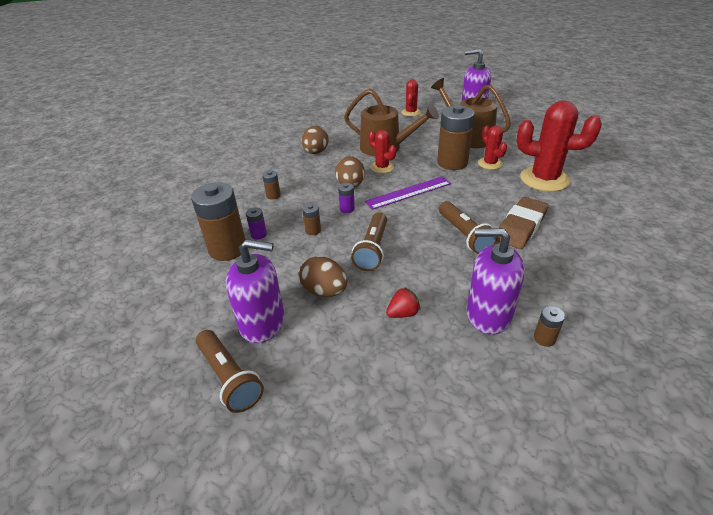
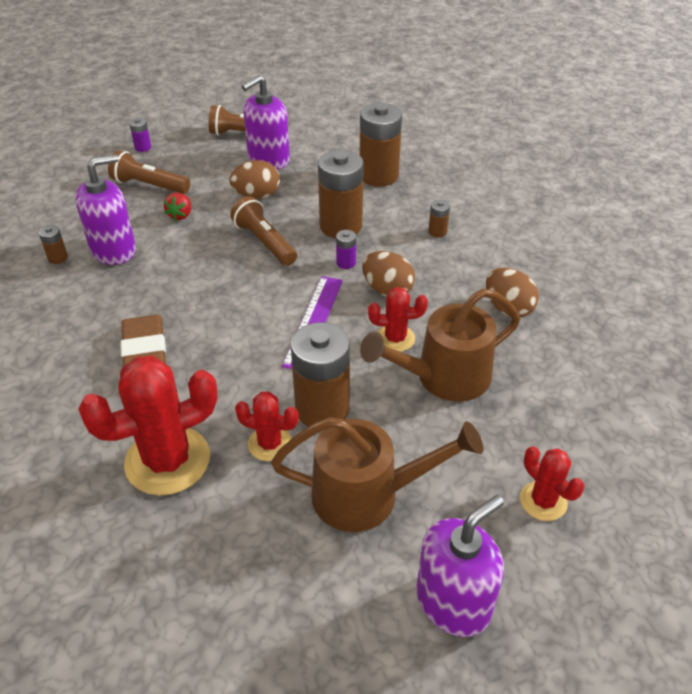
camera: 130 degrees right, 5 degrees up
(258, 234) = (378, 197): purple battery -> purple battery (143, 147)
(313, 230) = (341, 226): brown battery -> brown battery, size x2.30
(464, 235) = (196, 306): brown flashlight -> brown flashlight (149, 185)

